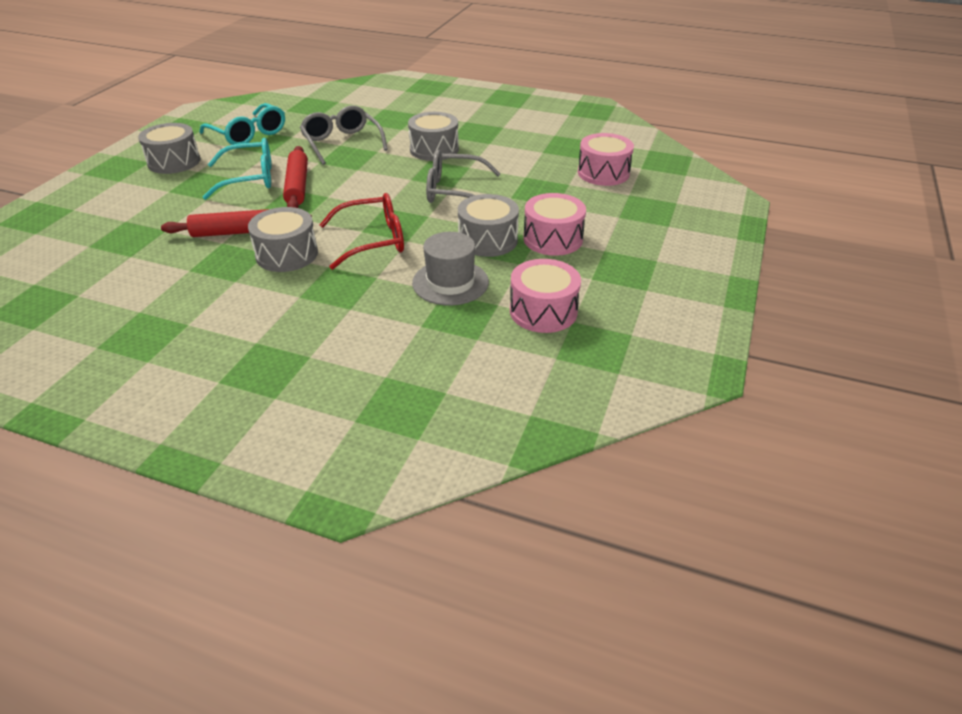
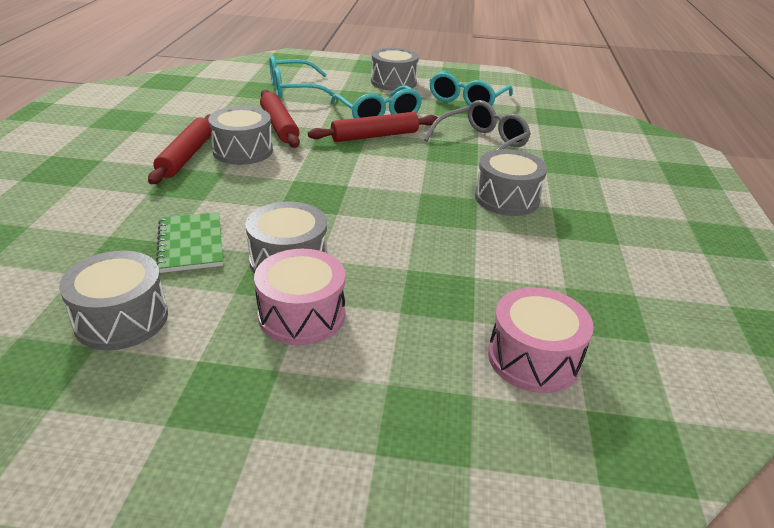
camera: 75 degrees right, 5 degrees down
(146, 218) = (293, 90): none -> turquoise glasses
(279, 287) = (186, 156): none -> red rolling pin
(373, 240) = (275, 188): red glasses -> none
(450, 282) = (191, 244): grey hat -> green notebook
(453, 191) = (404, 224): grey glasses -> none
(543, 311) = (121, 319): pink drum -> grey drum

